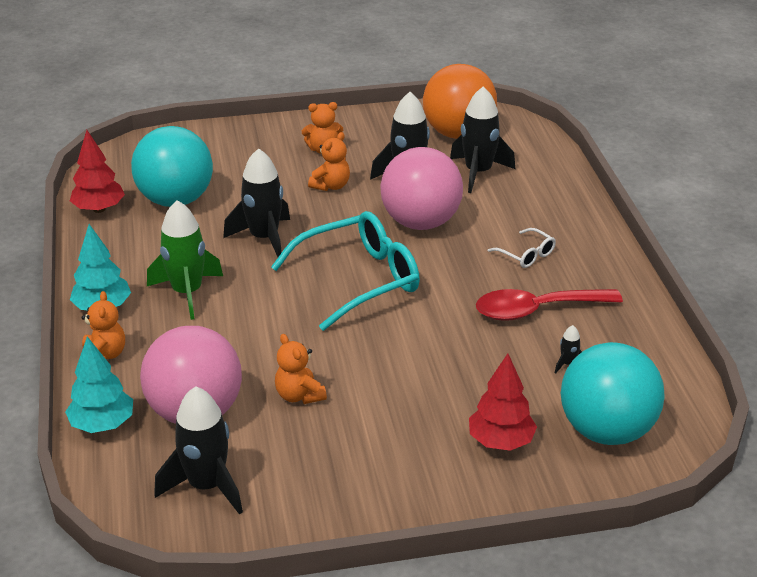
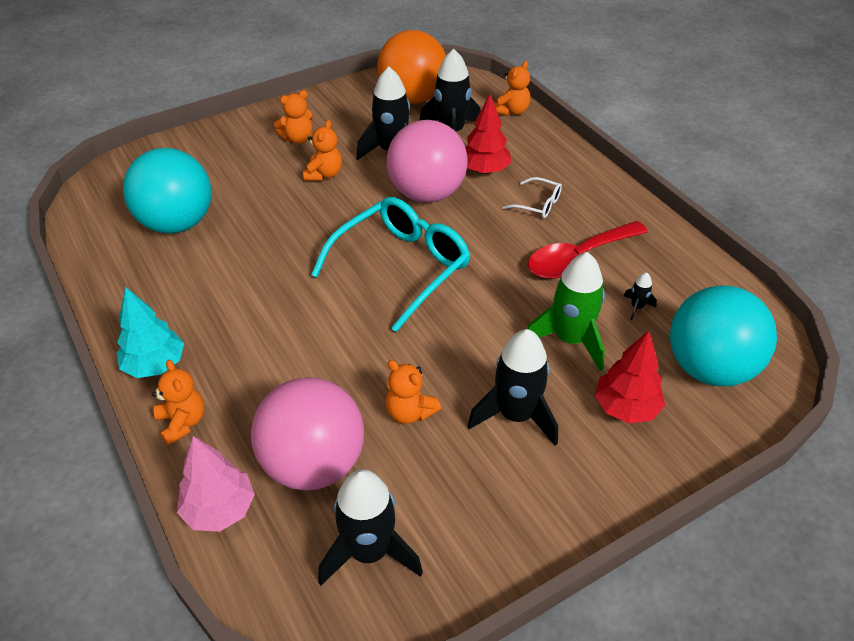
camera: 20 degrees left, 10 degrees up
(99, 209) = (100, 251): red tree -> red tree (484, 170)
(102, 424) = (219, 509): turquoise tree -> pink tree
(187, 293) = (238, 324): green rocket -> green rocket (570, 340)
(264, 238) = (287, 244): black rocket -> black rocket (516, 415)
(554, 165) = (511, 111): none -> orange teddy bear

